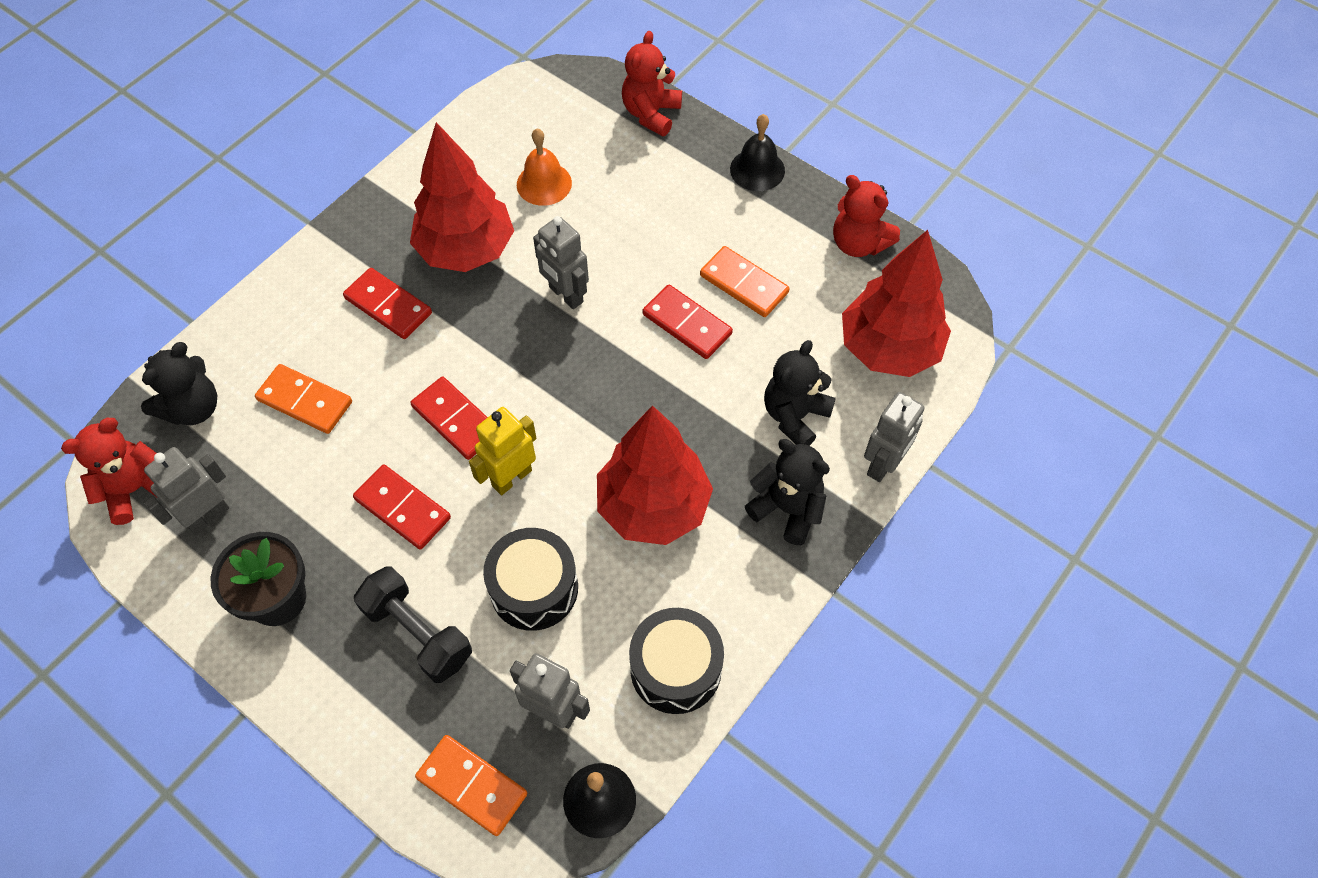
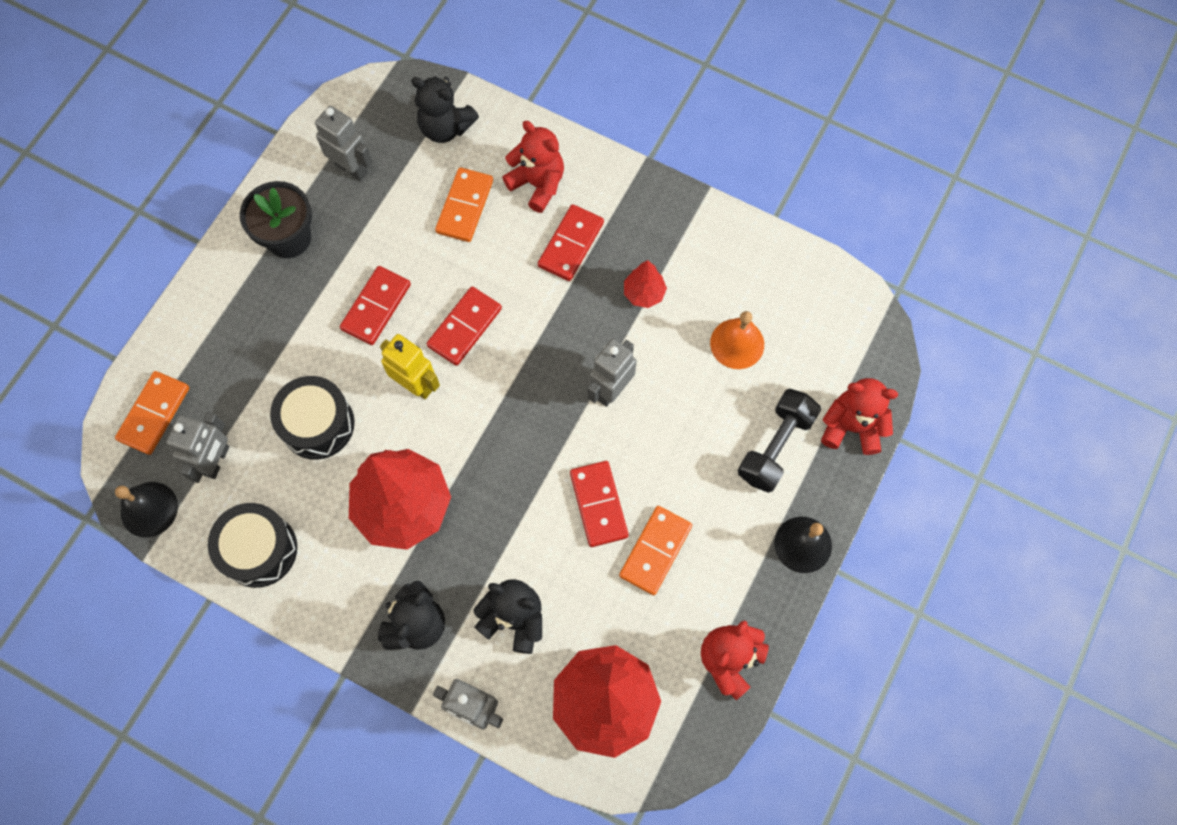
camera: 80 degrees right, 10 degrees up
(136, 489) = (368, 112): red teddy bear -> red teddy bear (537, 184)
(417, 633) = (270, 345): black dumbbell -> black dumbbell (775, 446)
(466, 250) = (644, 293): red tree -> red tree, size x0.45
(687, 324) = (599, 504): red domino -> red domino turned 45 degrees counterclockwise

